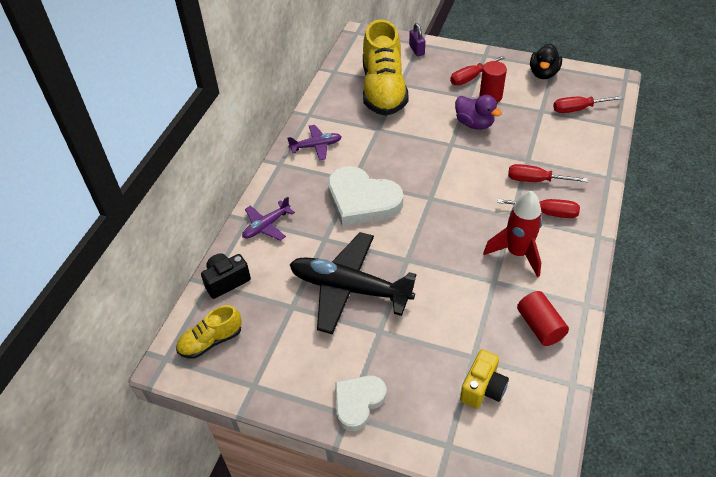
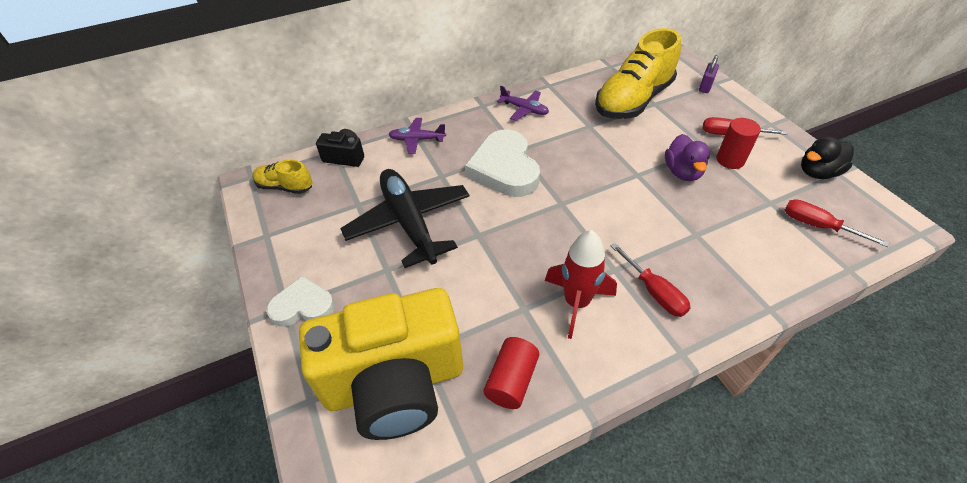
camera: 45 degrees right, 0 degrees up
(482, 388) = (395, 383): yellow camera -> yellow camera, size x2.39
(536, 180) = (681, 257): red screwdriver -> none

